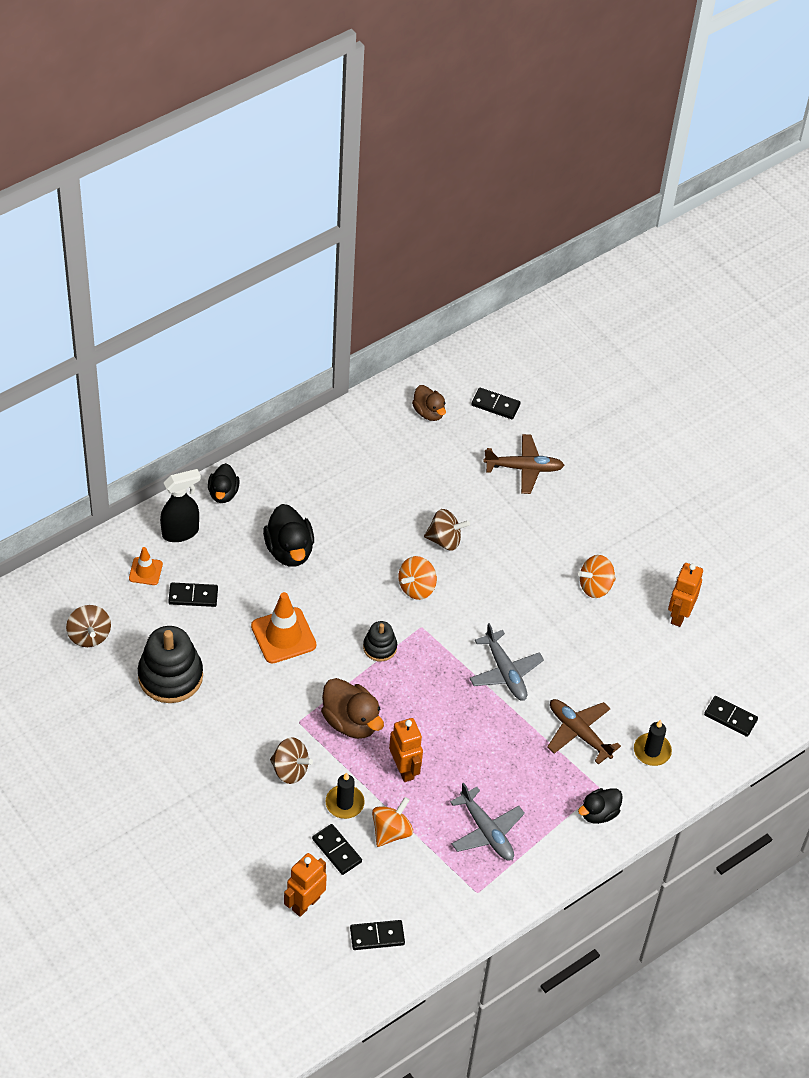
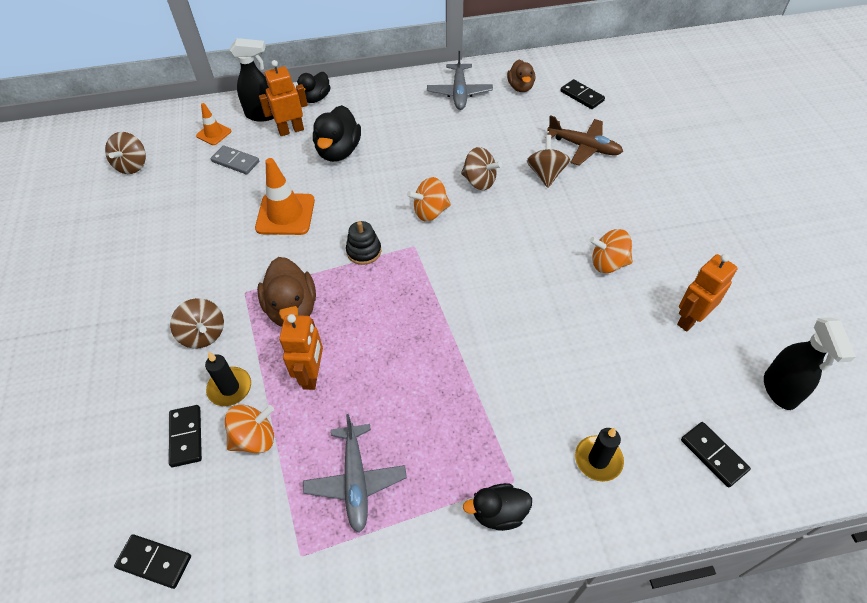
camera: 30 degrees right, 0 degrees up
(170, 676) = (167, 216): black stacking toy -> none
(193, 596) = (235, 161): black domino -> grey domino
(305, 903) = (111, 485): orange robot -> orange robot (291, 130)
(502, 511) = (546, 174): none -> brown spinning top
(505, 672) = (472, 314): grey plane -> grey plane (459, 92)
(579, 733) = (520, 406): brown plane -> none
(762, 651) = (780, 390): none -> black spray bottle

